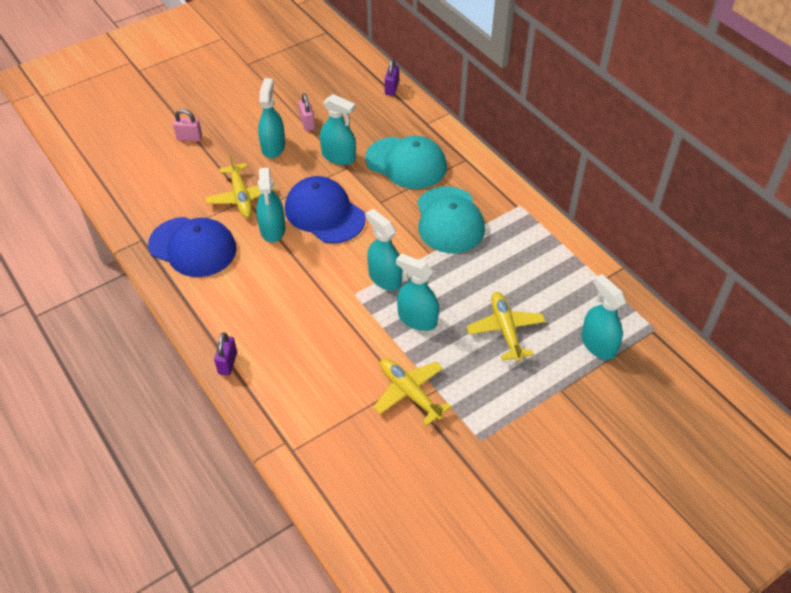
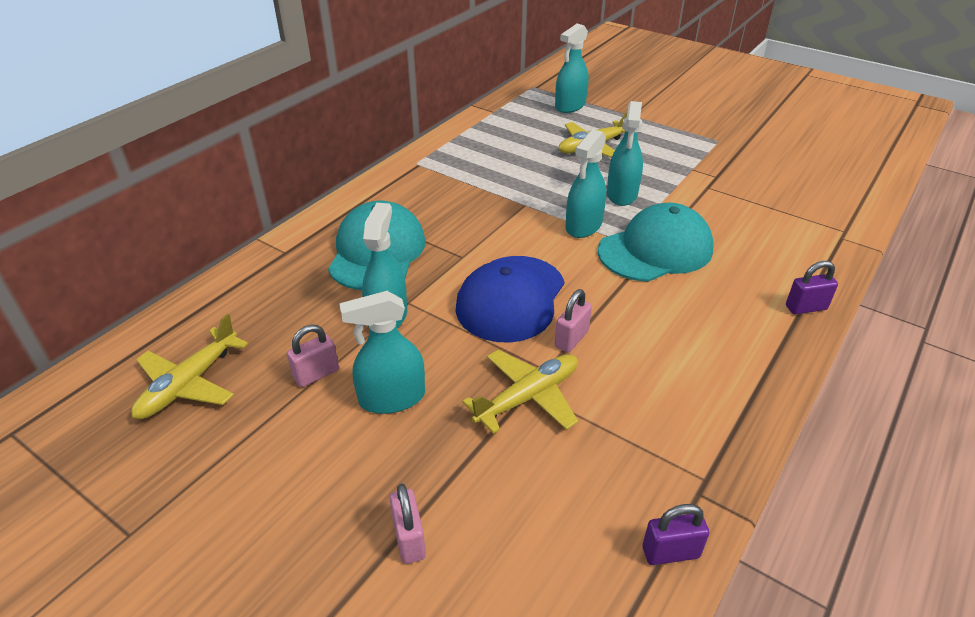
camera: 110 degrees left, 10 degrees down
(193, 247) = (665, 415): blue cap -> none
(272, 229) = (571, 339): turquoise spray bottle -> pink padlock
(391, 88) = (204, 302): purple padlock -> purple padlock (670, 552)
(409, 393) = (711, 181): yellow plane -> yellow plane (189, 384)
(449, 220) = (465, 201): turquoise cap -> turquoise cap (655, 250)

